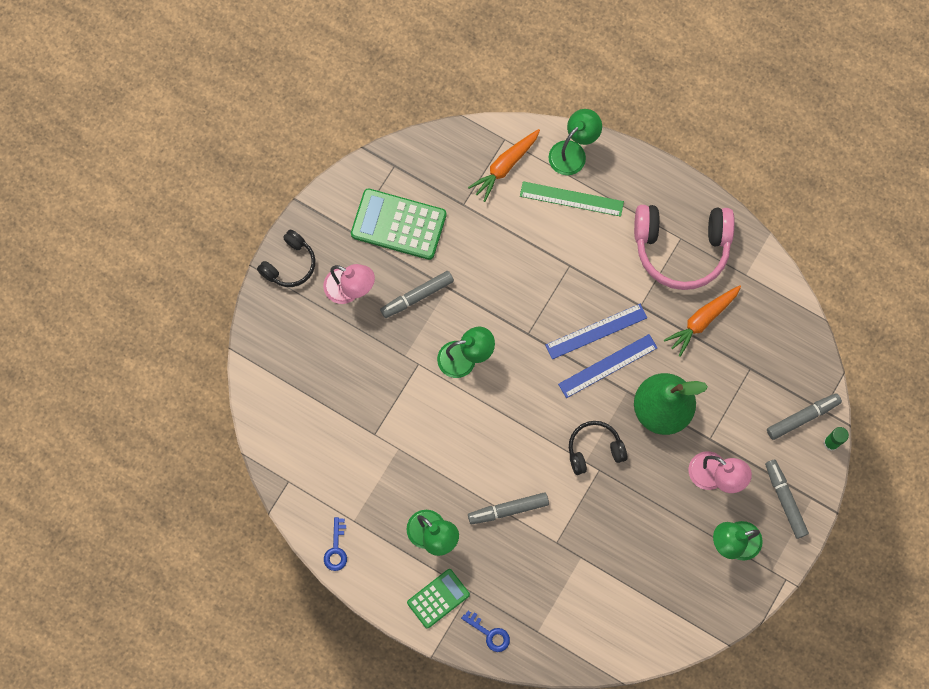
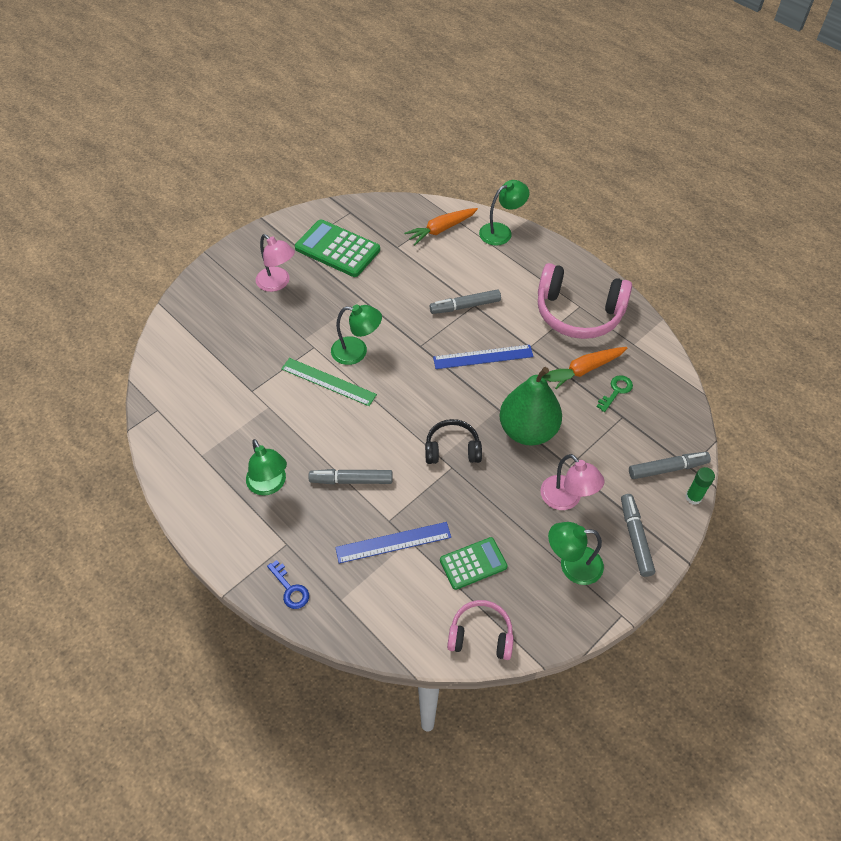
camera: 15 degrees right, 20 degrees down
(290, 264) = (236, 257): black headphones -> none
(336, 549) = (174, 475): blue key -> none
(417, 296) = (333, 299): grey marker -> grey marker (465, 306)
(438, 598) = (252, 542): green calculator -> green calculator (473, 563)
(571, 199) = (490, 261): green ruler -> green ruler (328, 381)
(607, 366) = (486, 385): blue ruler -> blue ruler (393, 542)
(669, 631) = (481, 635): none -> pink headphones
(738, 339) = (616, 391): none -> green key

